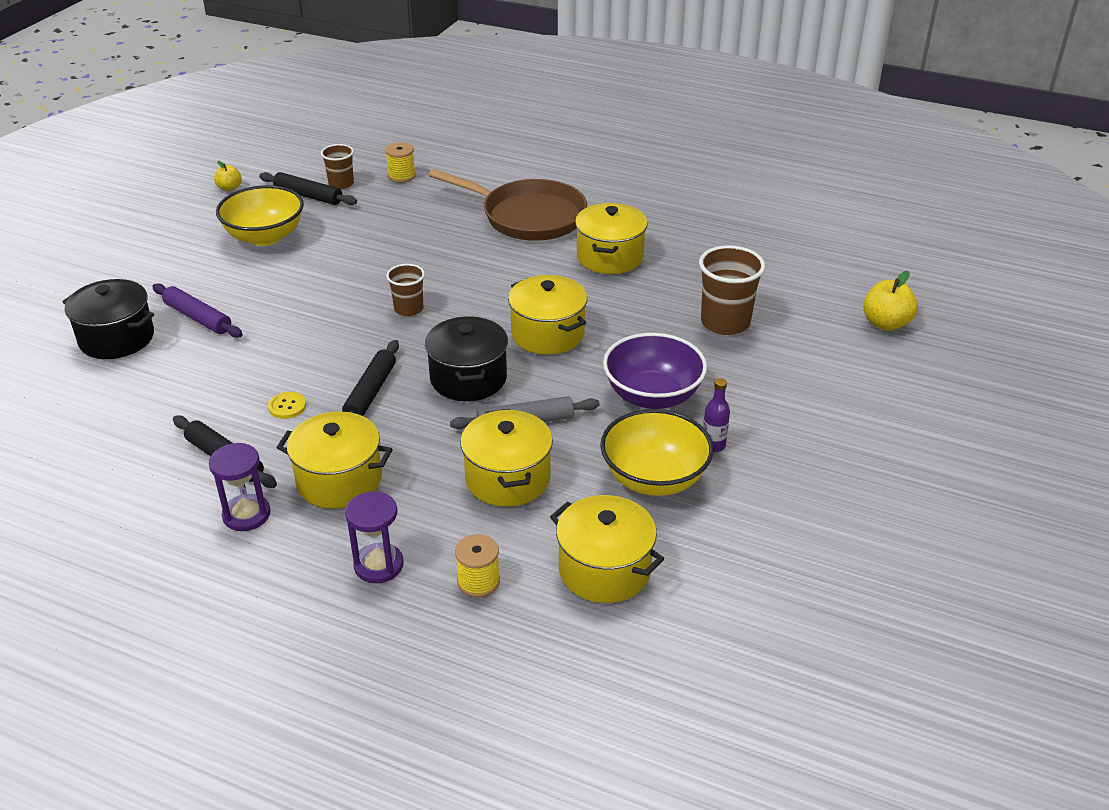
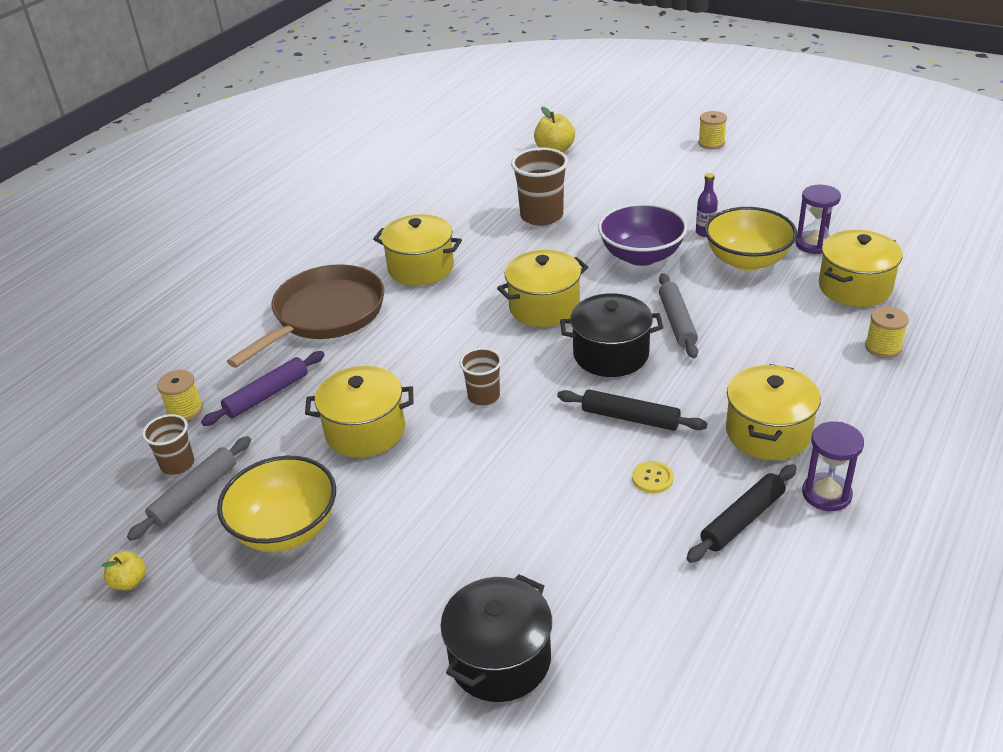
camera: 80 degrees left, 0 degrees up
(198, 318) = (466, 577): purple rolling pin -> purple rolling pin (267, 395)
(308, 196) = (194, 494): black rolling pin -> grey rolling pin
(378, 565) = (876, 402): purple hourglass -> purple hourglass (813, 244)
(507, 478) = (755, 332): yellow pot -> yellow pot (365, 431)
(957, 455) = (711, 143): none -> yellow spool

